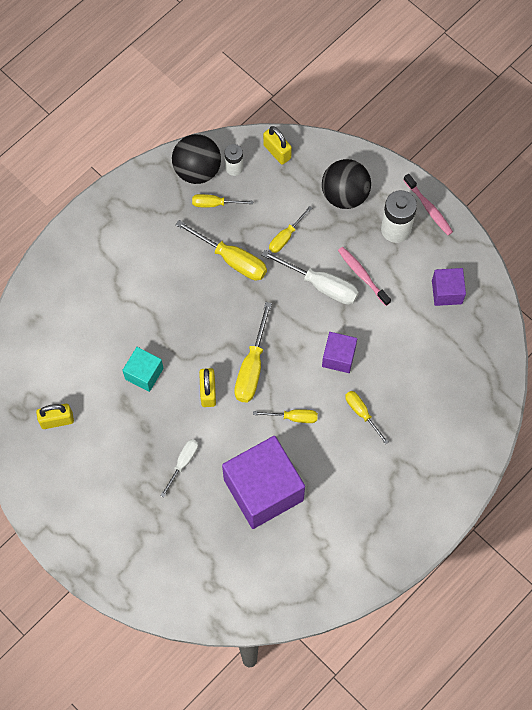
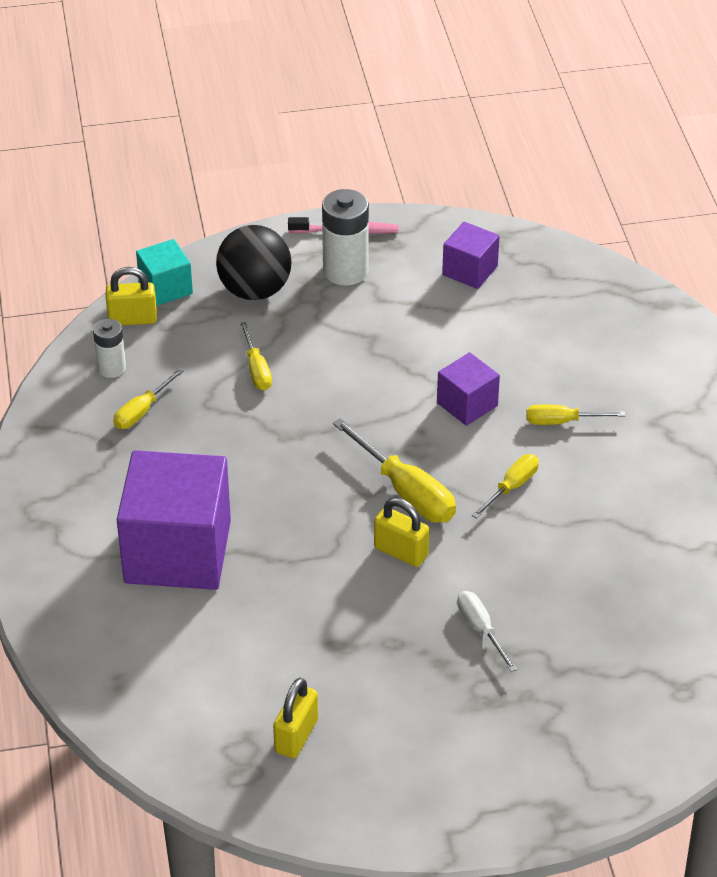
camera: 55 degrees left, 25 degrees down
(144, 374) = (314, 604): turquoise cube -> turquoise cube (165, 288)
(197, 170) = (77, 403): black ball -> none
(232, 259) = (236, 434): yellow screwdriver -> none
(263, 490) = (588, 567): purple cube -> purple cube (178, 551)
(321, 285) = (354, 371): white screwdriver -> none
(362, 275) = (377, 329): pink toothbrush -> none

